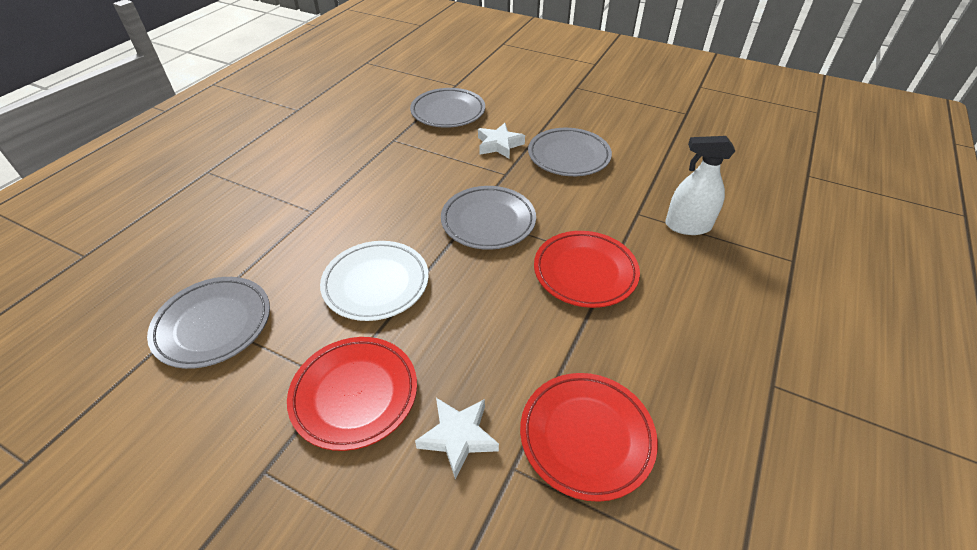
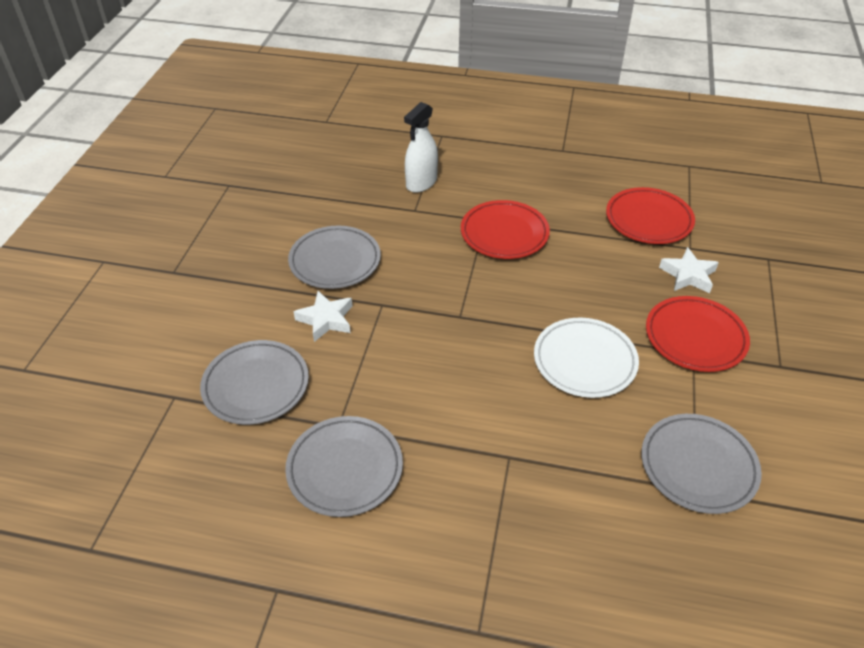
camera: 105 degrees left, 0 degrees up
(488, 221) = (465, 303): grey plate -> grey plate (345, 469)
(687, 226) = (421, 183): white spray bottle -> white spray bottle turned 45 degrees clockwise

